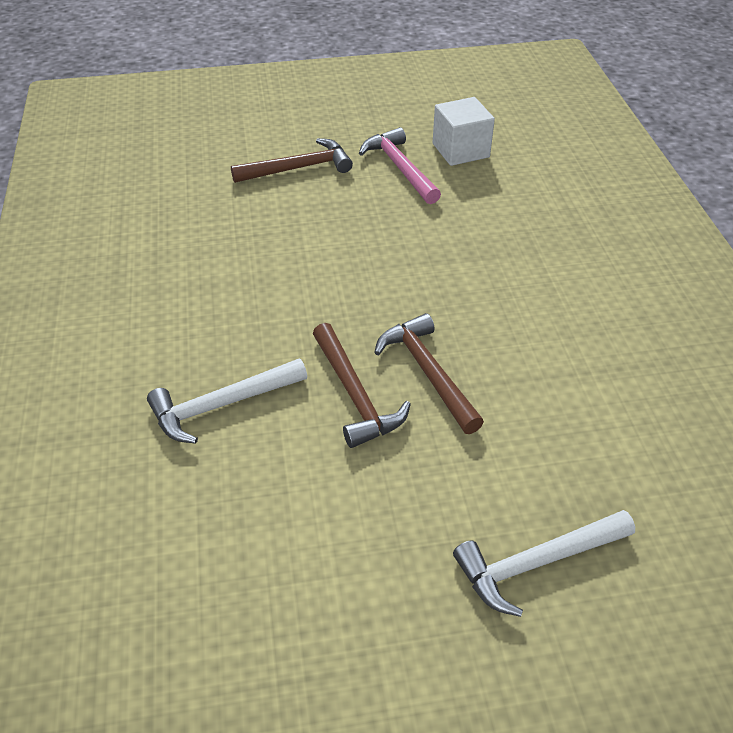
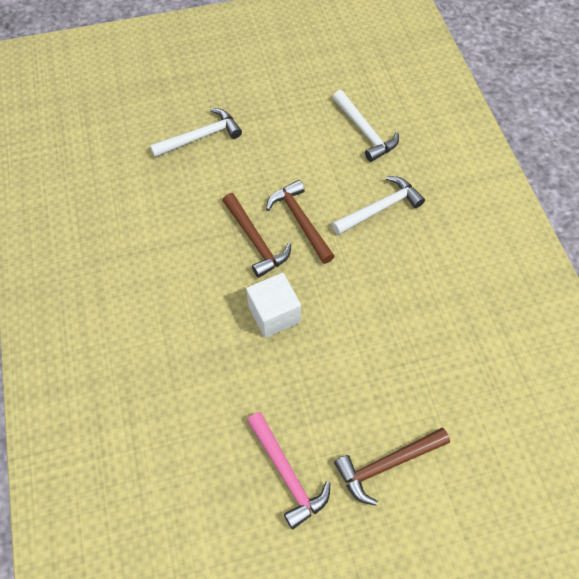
camera: 175 degrees right, 15 degrees up
(202, 549) = (365, 132): none -> white hammer
(460, 150) = (225, 512): white cube -> white cube (274, 314)

